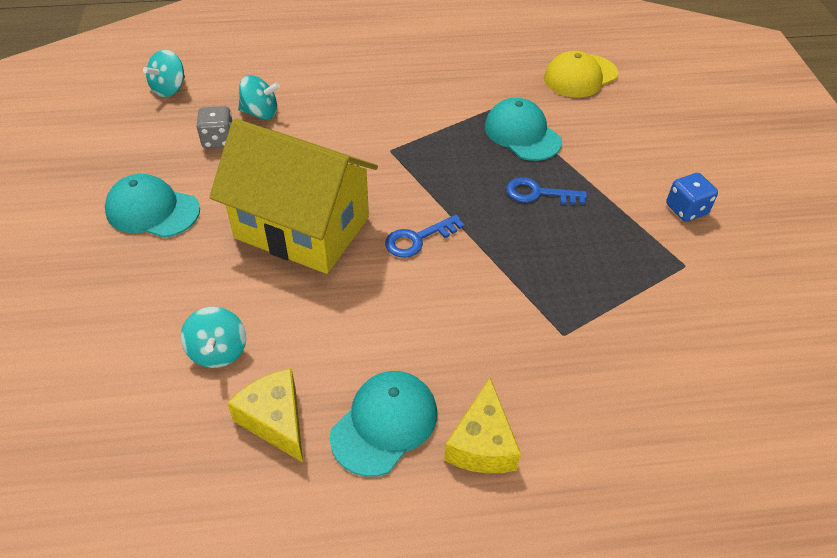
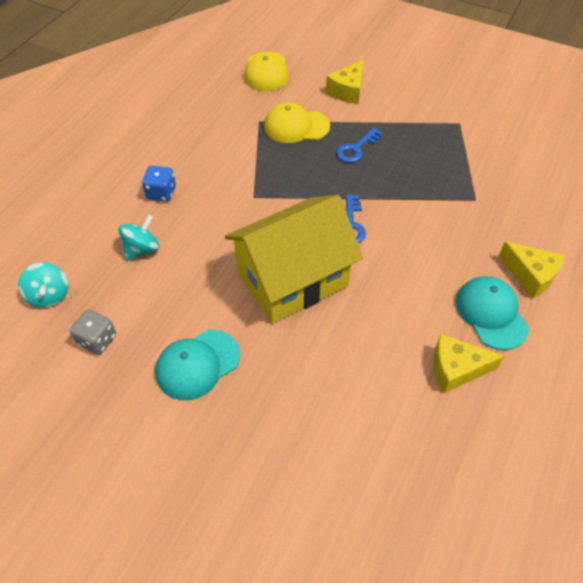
camera: 55 degrees left, 5 degrees up
(218, 140) = (150, 289): grey dice -> grey dice (97, 340)
(218, 351) = (377, 377): turquoise spinning top -> none
(522, 134) = (296, 126): turquoise cap -> yellow cap
(625, 147) = (348, 91): none -> yellow cheese
(686, 209) = (418, 98): blue dice -> blue dice (161, 193)

